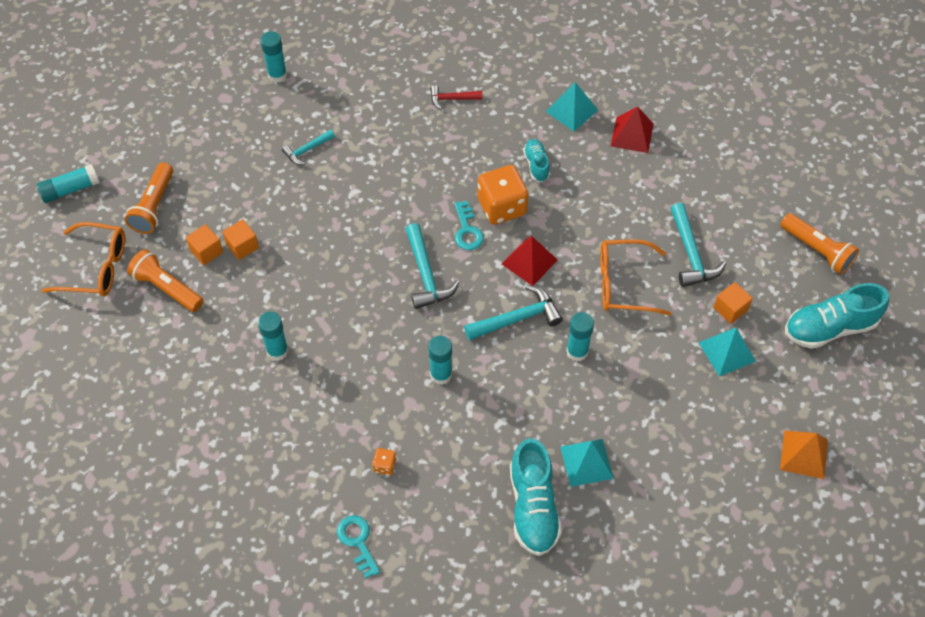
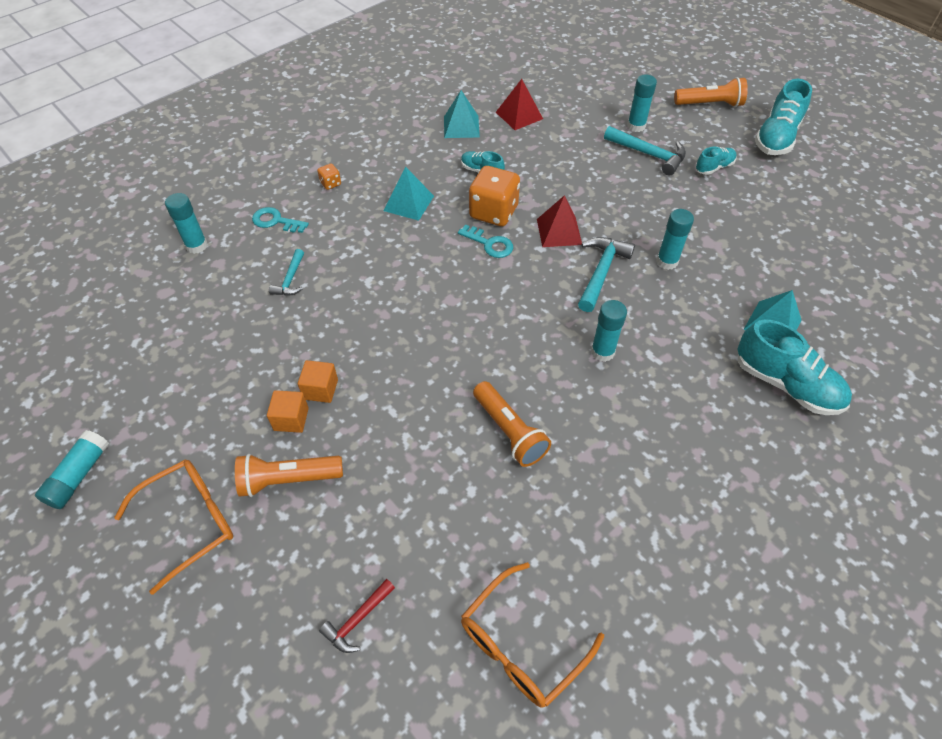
camera: 45 degrees left, 5 degrees down
(154, 206) = (192, 422): orange flashlight -> orange flashlight (509, 431)
(277, 351) = (455, 444): turquoise glue stick -> turquoise glue stick (636, 126)
(358, 541) = (715, 533): turquoise key -> turquoise key (276, 221)
(385, 465) = (654, 454): orange dice -> orange dice (330, 183)
(426, 275) = (500, 294): turquoise hammer -> none
(452, 99) = (366, 172): red hammer -> red hammer (357, 620)
(623, 284) = (635, 200): orange glasses -> orange glasses (521, 644)
(727, 352) = (747, 192): turquoise pyramid -> turquoise pyramid (409, 203)
(730, 309) = (714, 167): orange cube -> turquoise shoe
(804, 454) = (868, 213): orange pyramid -> none

